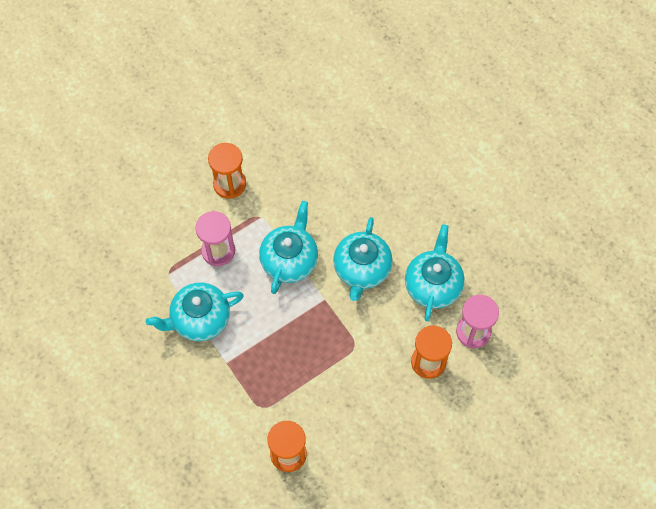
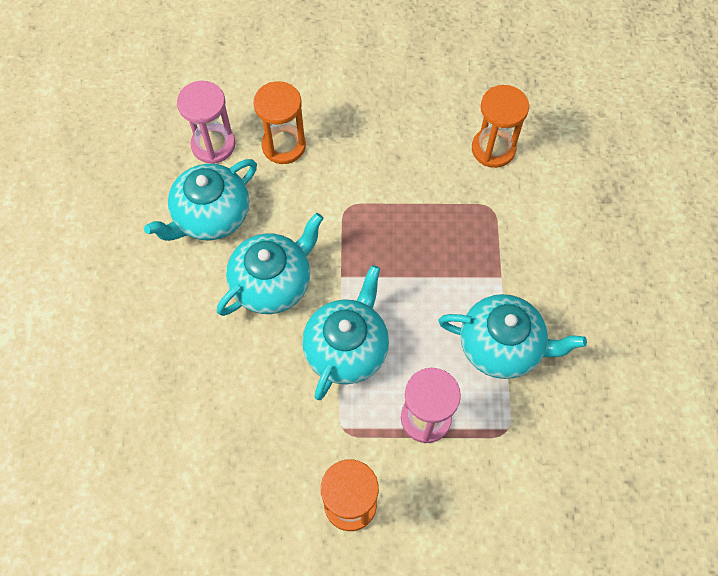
camera: 145 degrees left, 0 degrees up
(289, 260) = (347, 348): turquoise teapot -> turquoise teapot turned 150 degrees clockwise

